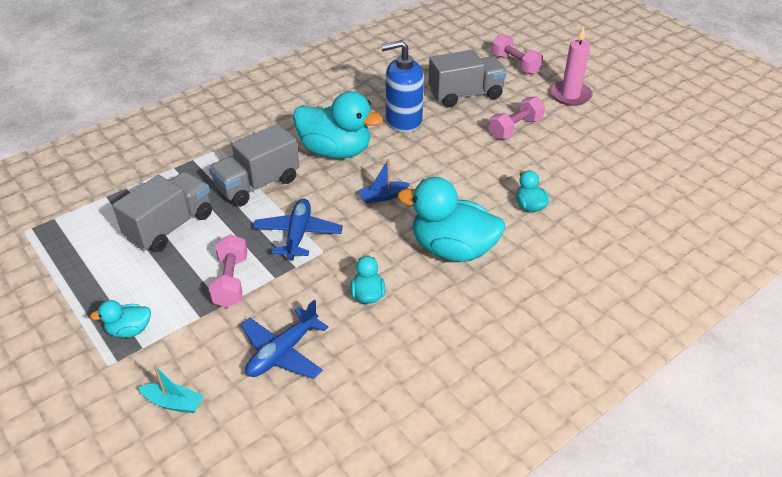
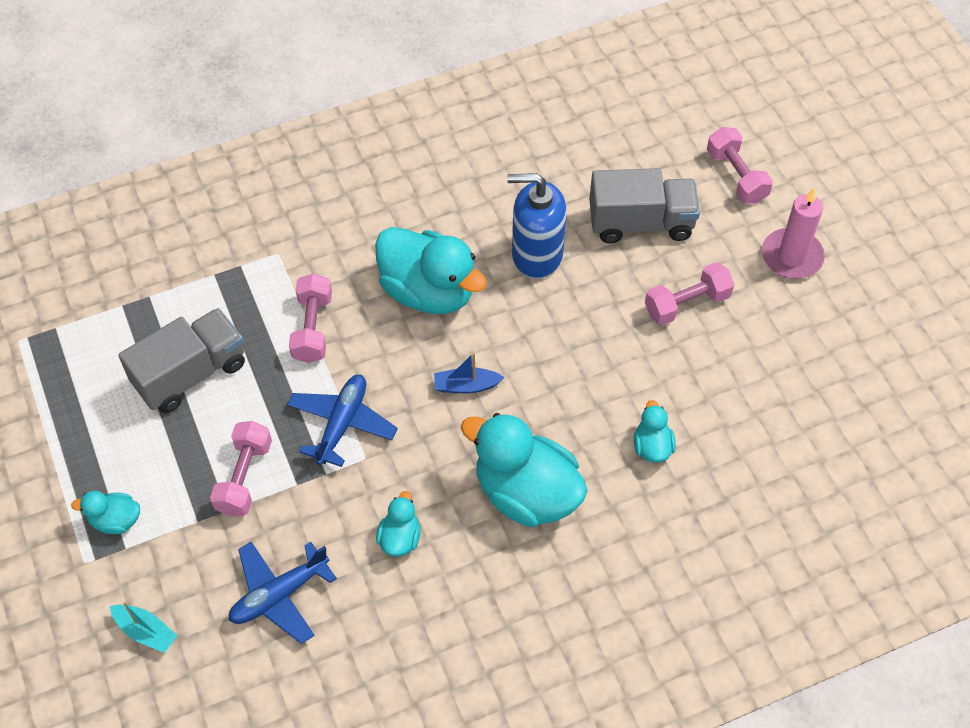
camera: 15 degrees right, 15 degrees up
(257, 184) = (312, 328): grey truck -> pink dumbbell

